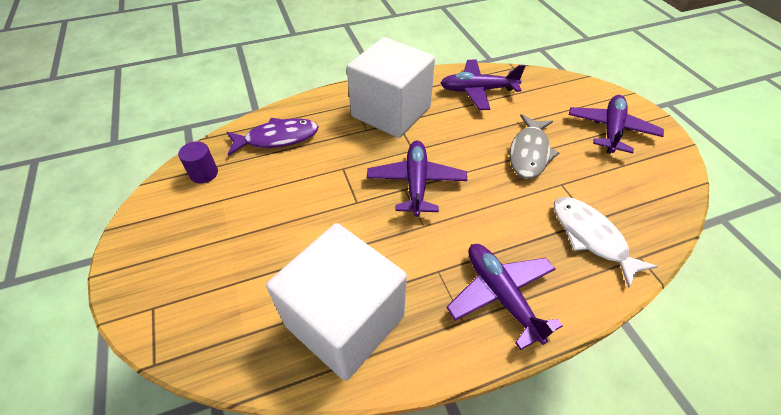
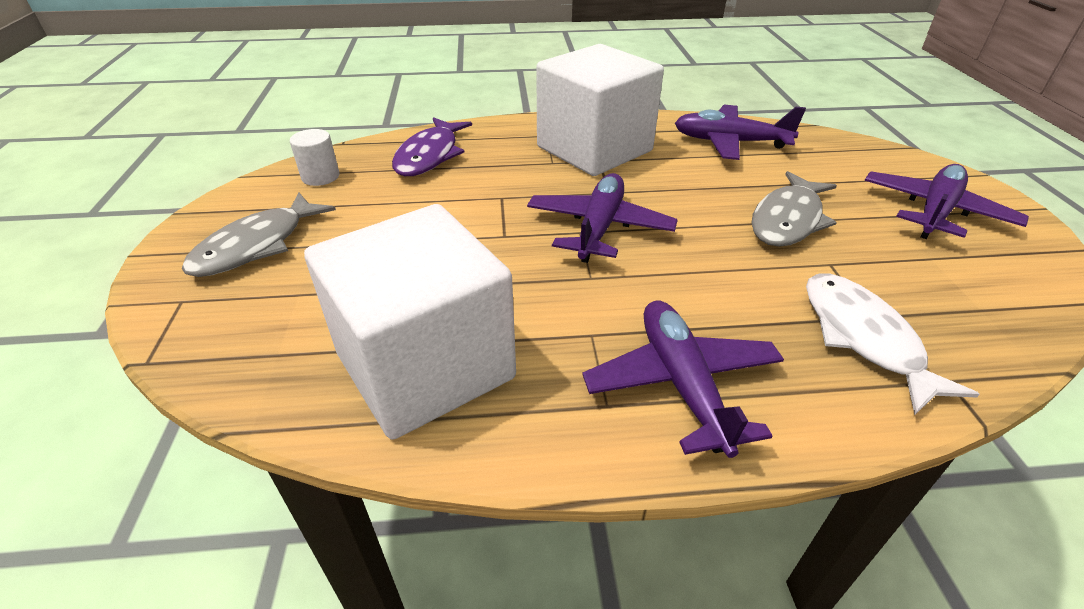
camera: 15 degrees right, 10 degrees down
(185, 247) = (256, 245): none -> grey fish
(204, 173) = (320, 177): purple cylinder -> white cylinder
(277, 138) = (430, 156): purple fish -> purple fish turned 105 degrees clockwise

